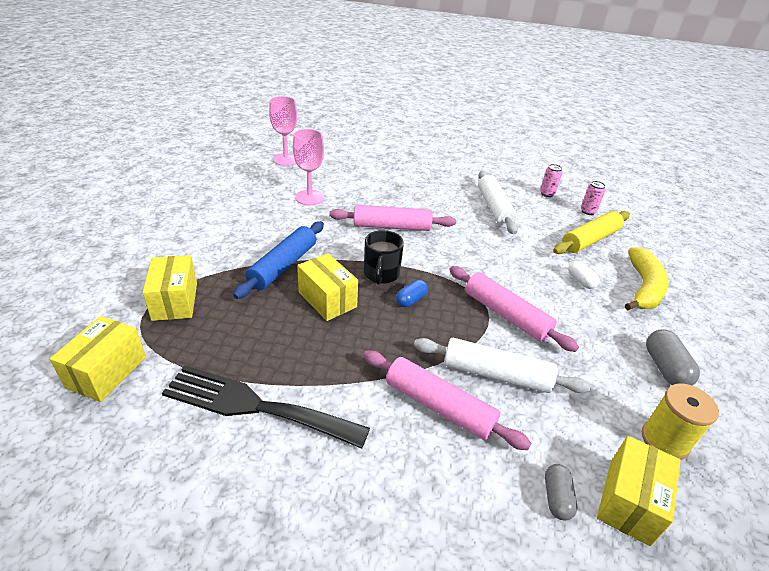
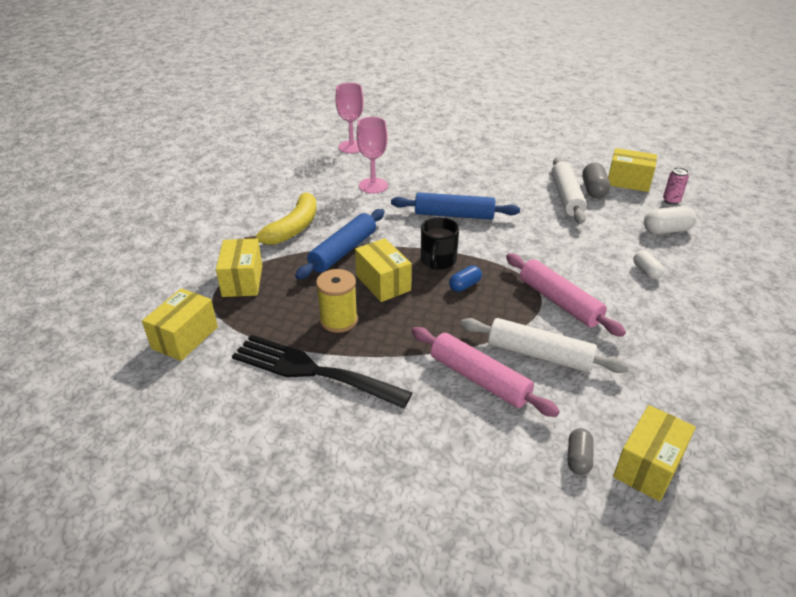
camera: 10 degrees right, 0 degrees up
(392, 226) = (454, 215): pink rolling pin -> blue rolling pin
(547, 194) = (628, 182): pink can -> yellow box
(590, 240) = (666, 230): yellow rolling pin -> white capsule
(643, 287) = (714, 279): yellow banana -> yellow banana (292, 228)
(664, 440) = (698, 419): yellow spool -> yellow spool (338, 320)
(665, 368) = (717, 356): grey capsule -> grey capsule (593, 190)

